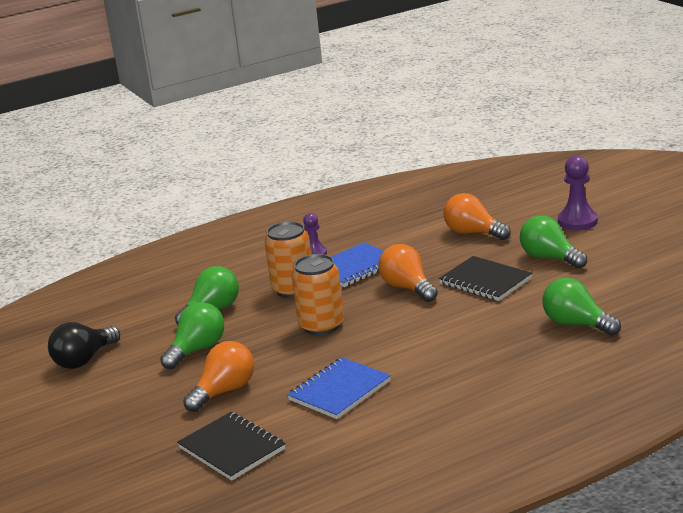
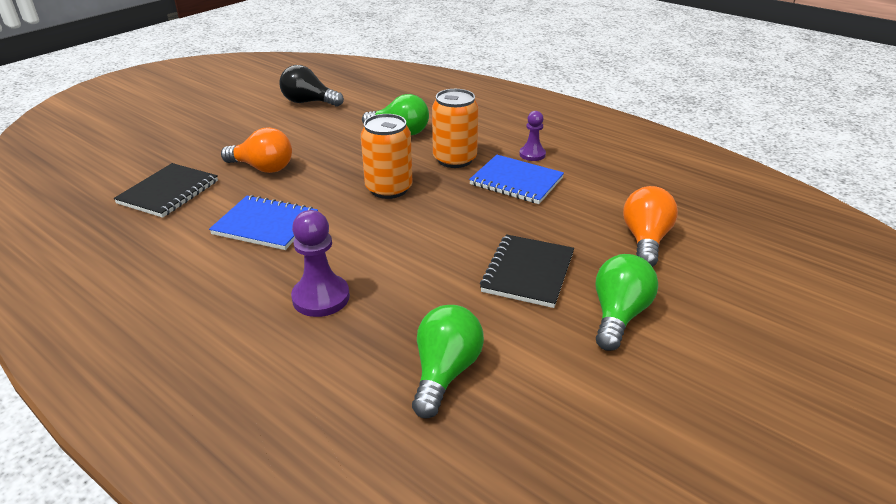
camera: 65 degrees right, 10 degrees up
(197, 350) = (331, 141): green light bulb -> none
(407, 288) = (486, 222): orange light bulb -> none
(577, 221) = (746, 323): purple pawn -> purple pawn (321, 297)

